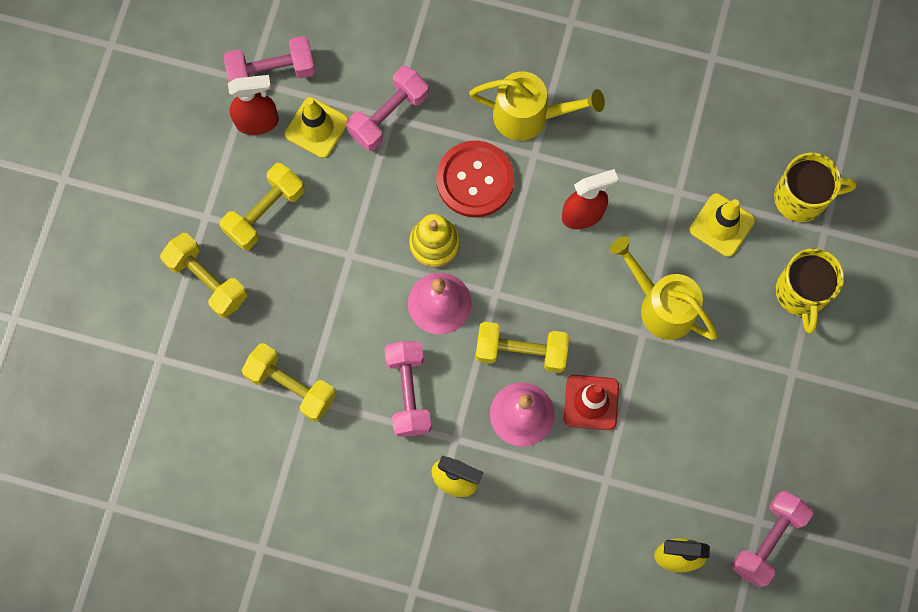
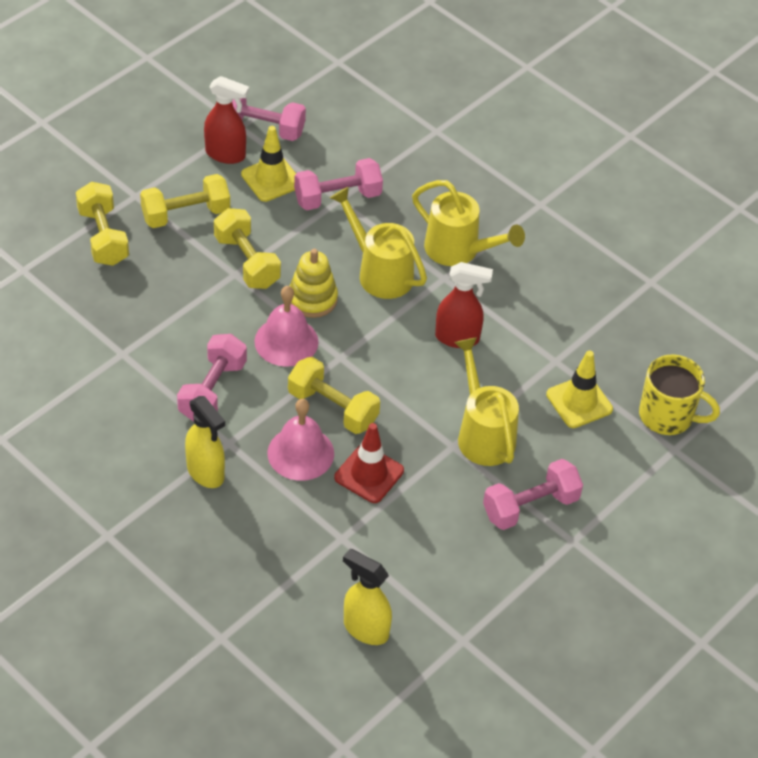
camera: 25 degrees right, 25 degrees down
(291, 386) = (116, 339): yellow dumbbell -> yellow dumbbell (247, 262)
(475, 180) = (379, 272): red button -> yellow watering can
(767, 540) = (461, 659): pink dumbbell -> pink dumbbell (530, 506)
(801, 293) = (620, 485): yellow mug -> none

